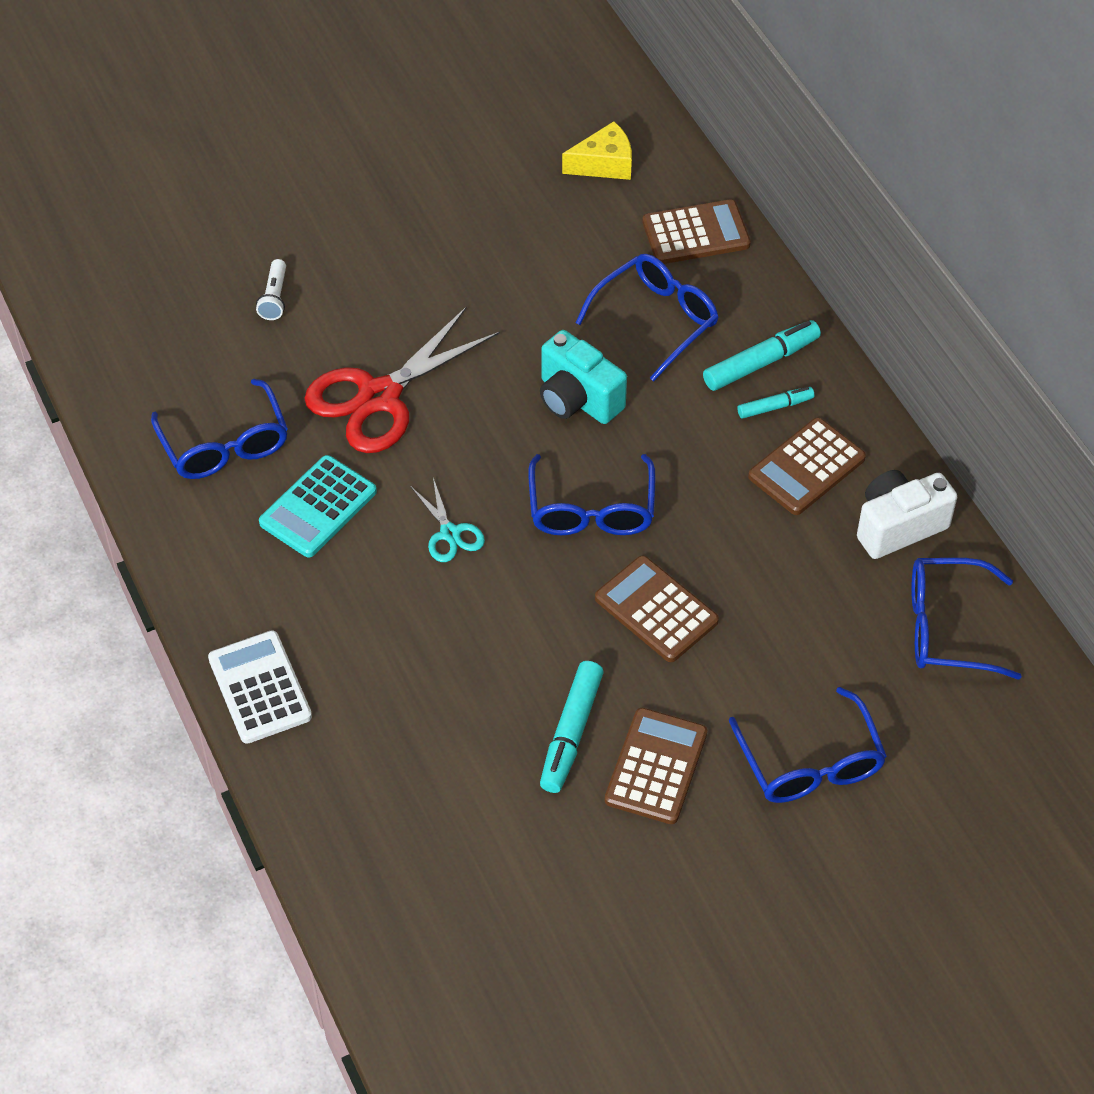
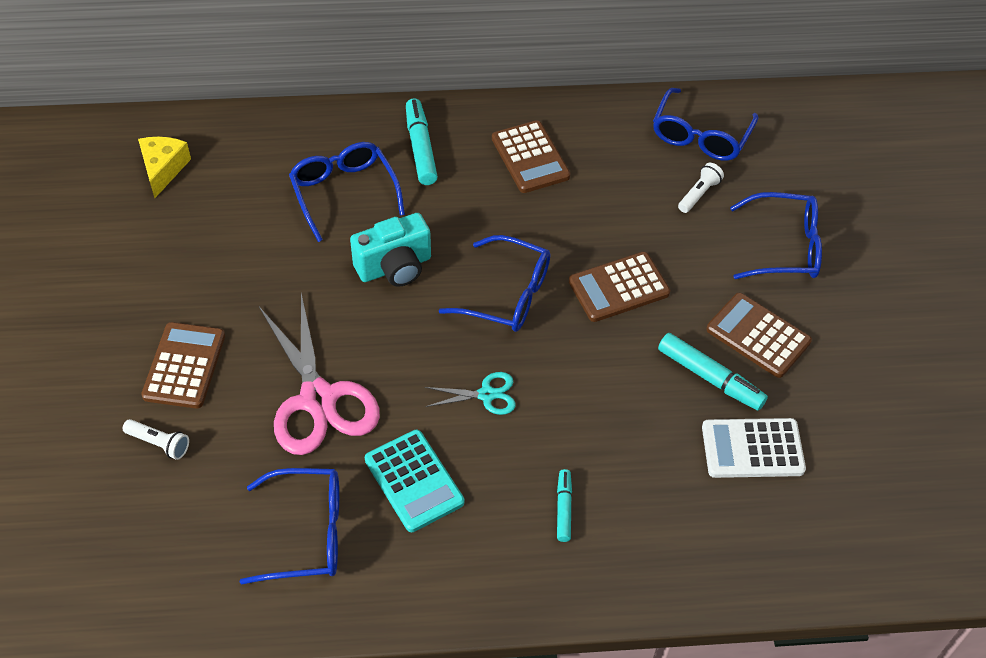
camera: 70 degrees left, 0 degrees up
(259, 688) = (585, 583): white calculator -> white calculator (752, 449)
(379, 397) = (318, 399): red scissors -> pink scissors
(696, 233) = (272, 140): brown calculator -> brown calculator (184, 366)
(775, 407) = (466, 155): turquoise marker -> turquoise marker (563, 508)
(846, 651) = (699, 194): none -> white flashlight
(898, 526) = (605, 129): white camera -> none

